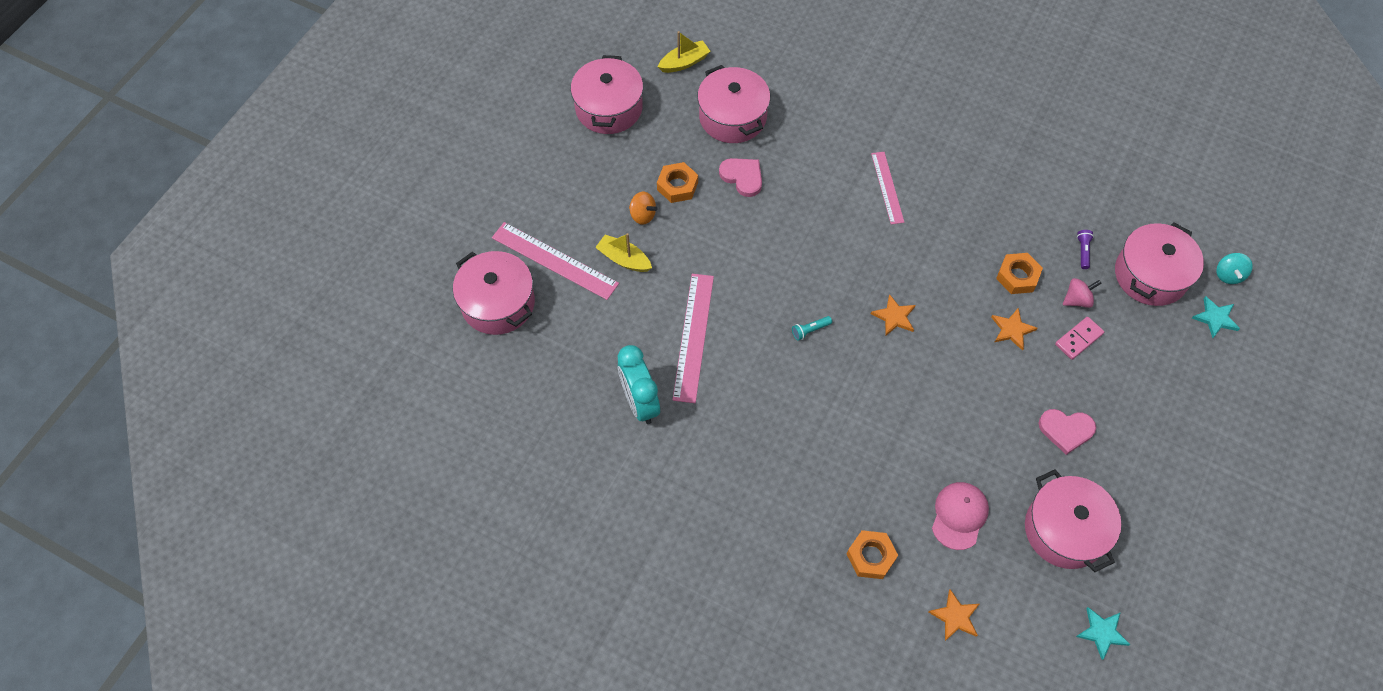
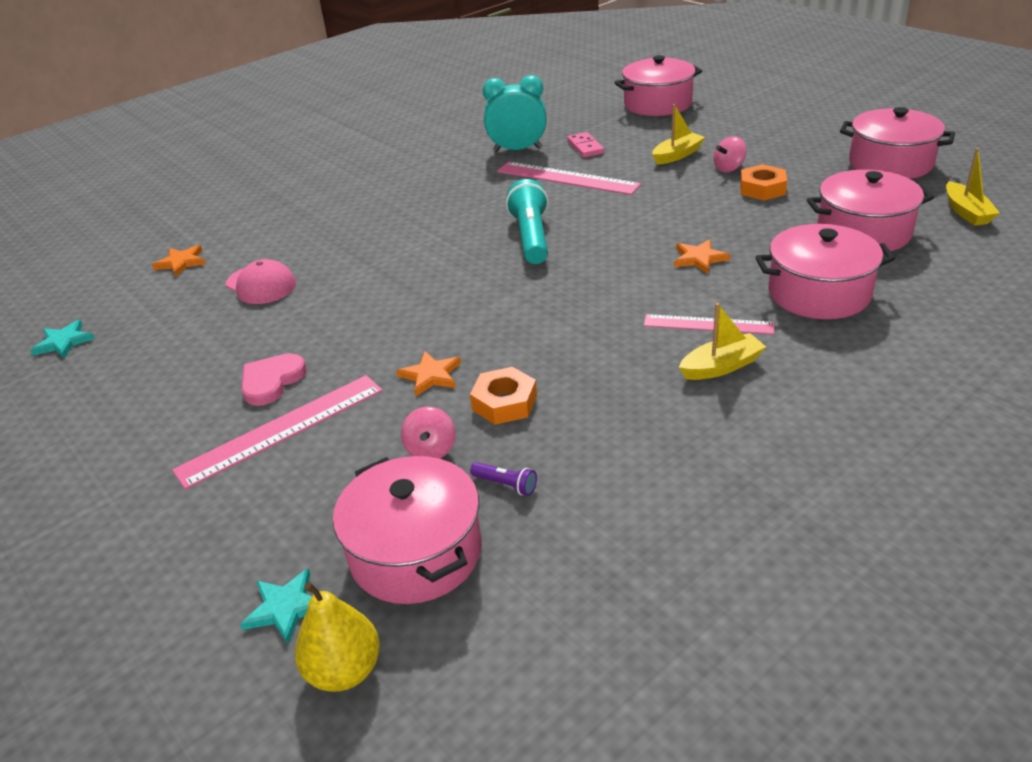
camera: 115 degrees right, 25 degrees down
(554, 260) = (692, 126): pink ruler -> pink ruler (281, 429)
(643, 215) = (729, 168): orange spinning top -> pink spinning top
(742, 177) = (762, 226): pink heart -> none
(810, 330) = (531, 237): turquoise flashlight -> turquoise flashlight, size x2.27
(871, 556) = (278, 231): orange nut -> none
(894, 317) = (511, 291): orange star -> orange star (699, 258)
(929, 173) = (721, 366): none -> yellow boat
(1064, 530) = (175, 347): pink pot -> pink pot (819, 293)
(1078, 339) = (373, 431): pink domino -> pink domino (585, 147)
(1228, 275) = (344, 670): turquoise spinning top -> yellow pear

